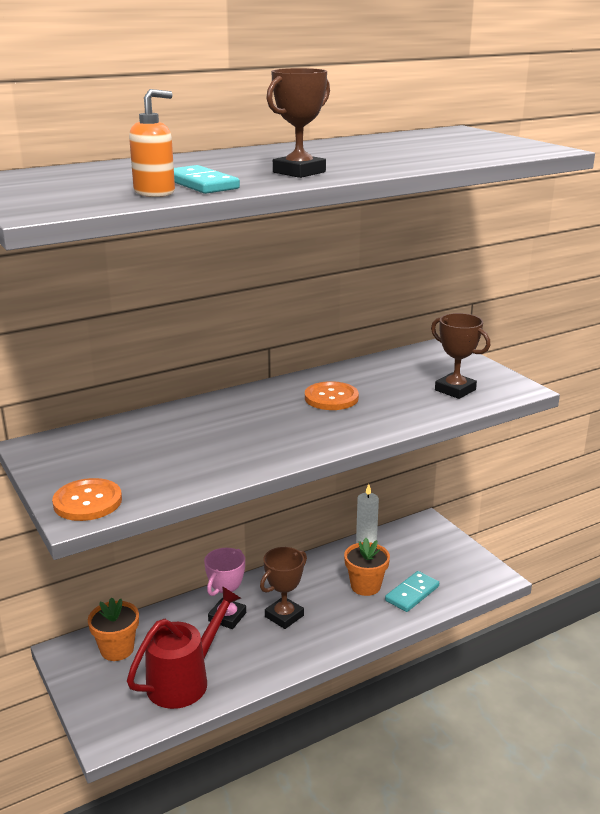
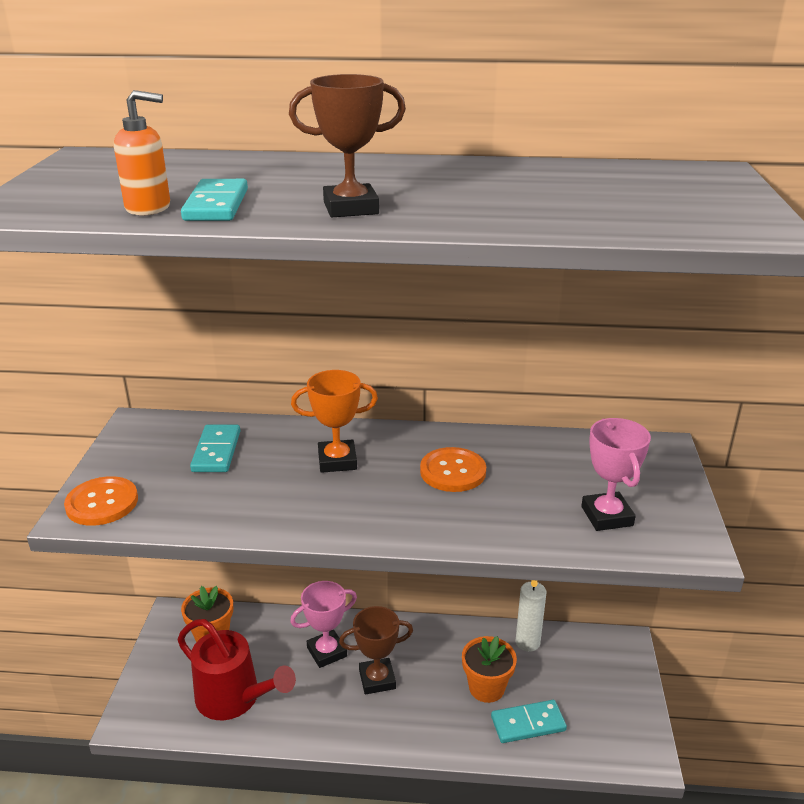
camera: 35 degrees right, 5 degrees up
(136, 441) = (216, 451): none -> turquoise domino
(184, 680) = (235, 698): red watering can -> red watering can turned 45 degrees clockwise
(241, 417) = (337, 461): none -> orange trophy
(455, 390) = (607, 516): brown trophy -> pink trophy

